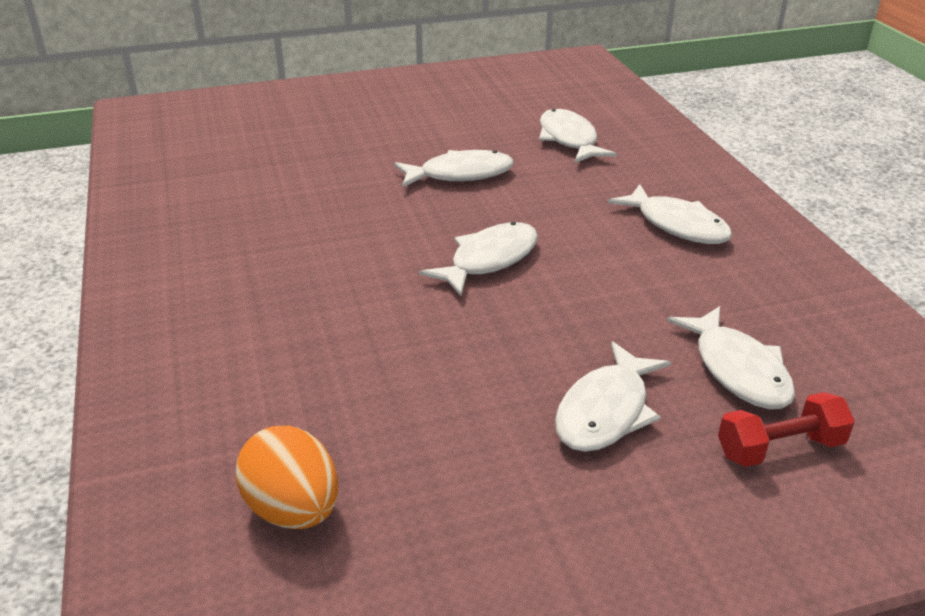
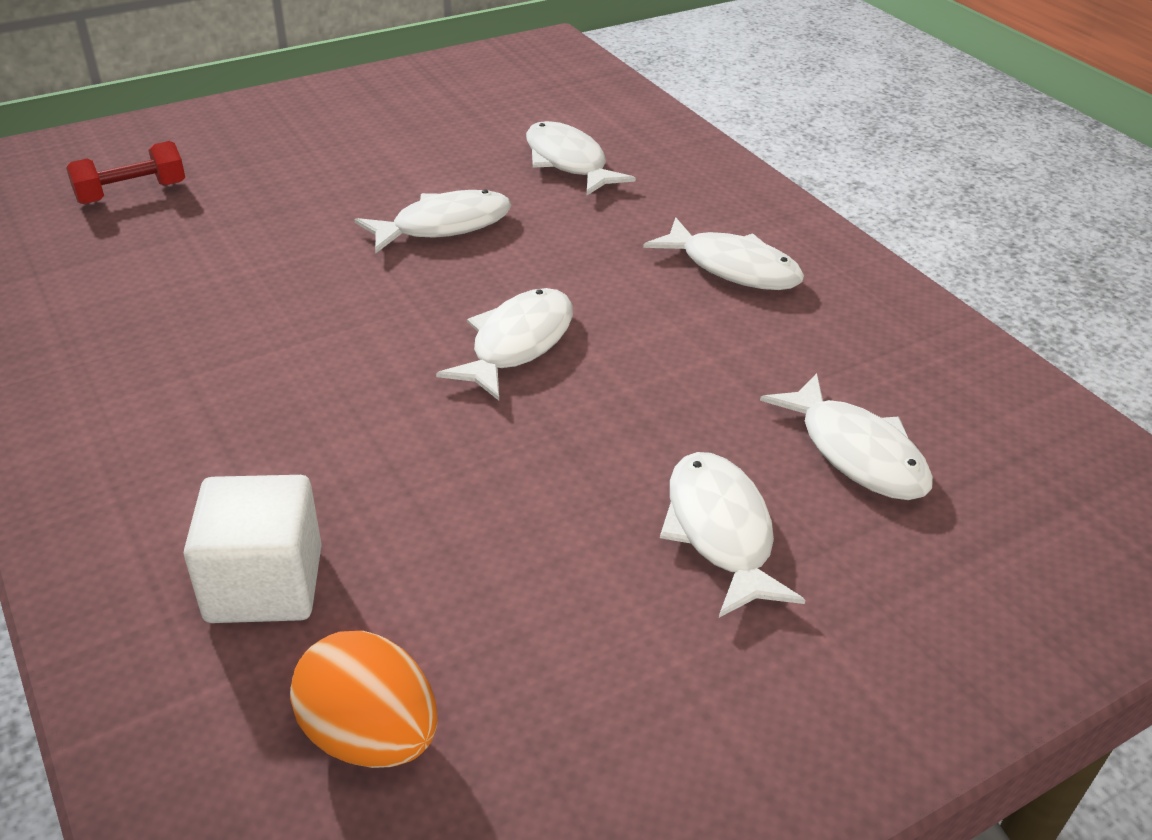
camera: 15 degrees left, 5 degrees up
(252, 397) = (264, 584): none -> white cube
(606, 411) = (720, 531): white fish -> white fish turned 150 degrees clockwise
(780, 448) = (930, 547): red dumbbell -> red dumbbell (131, 193)

